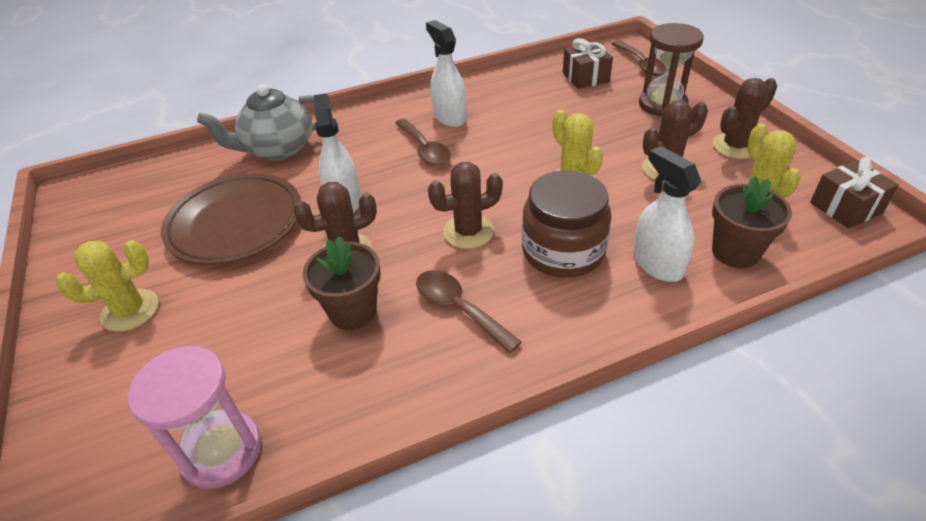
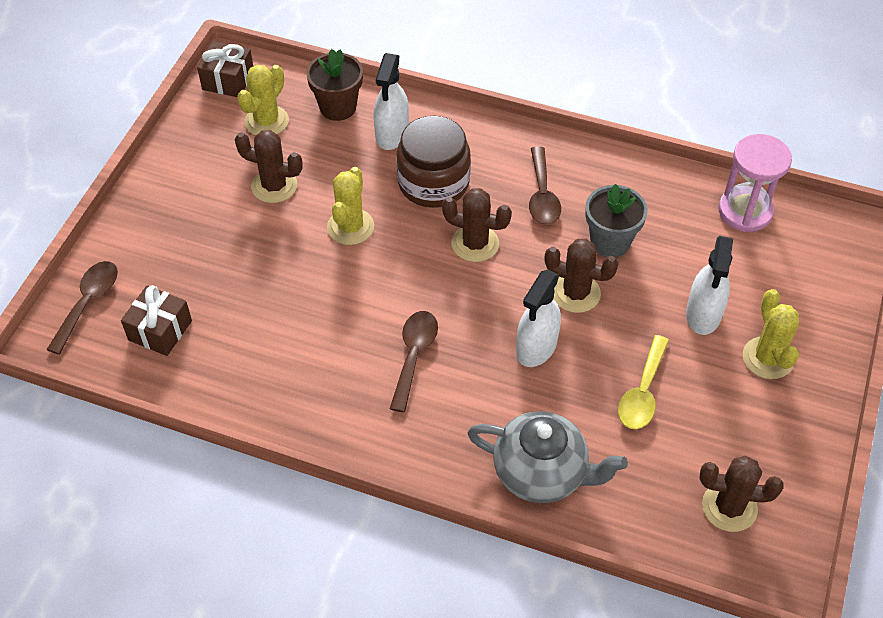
camera: 140 degrees left, 10 degrees up
(130, 310) = (767, 358): yellow cactus -> yellow cactus turned 60 degrees clockwise
(236, 223) = (642, 392): brown plate -> yellow spoon
(353, 311) = (610, 242): brown flower pot -> grey flower pot
(449, 117) = (345, 382): white spray bottle -> white spray bottle (703, 314)
(662, 104) = (164, 242): brown hourglass -> none
(735, 146) = (196, 164): brown cactus -> brown cactus (729, 507)

